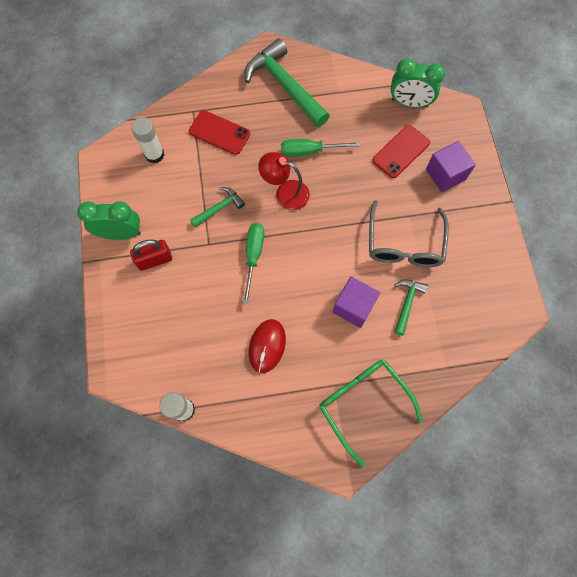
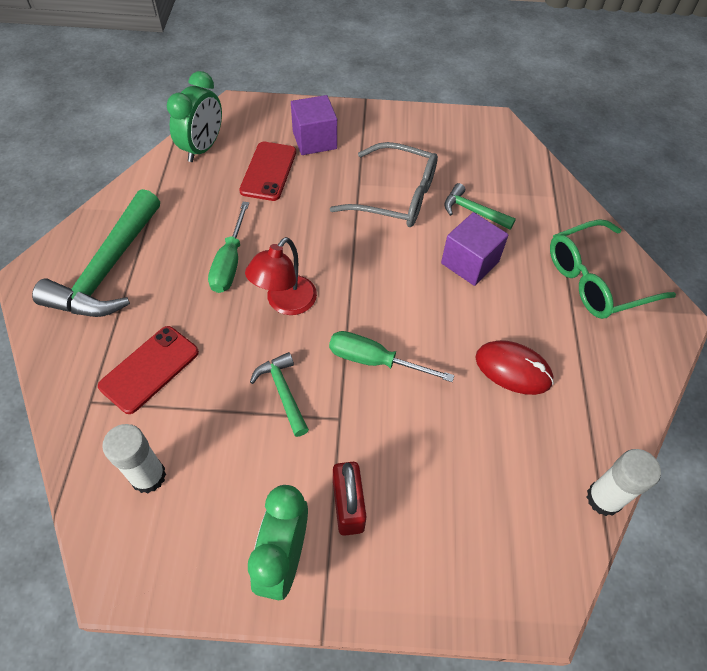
camera: 80 degrees left, 15 degrees down
(284, 85) = (108, 269): green hammer -> green hammer turned 45 degrees counterclockwise
(401, 151) = (268, 171): red phone -> red phone turned 45 degrees clockwise

